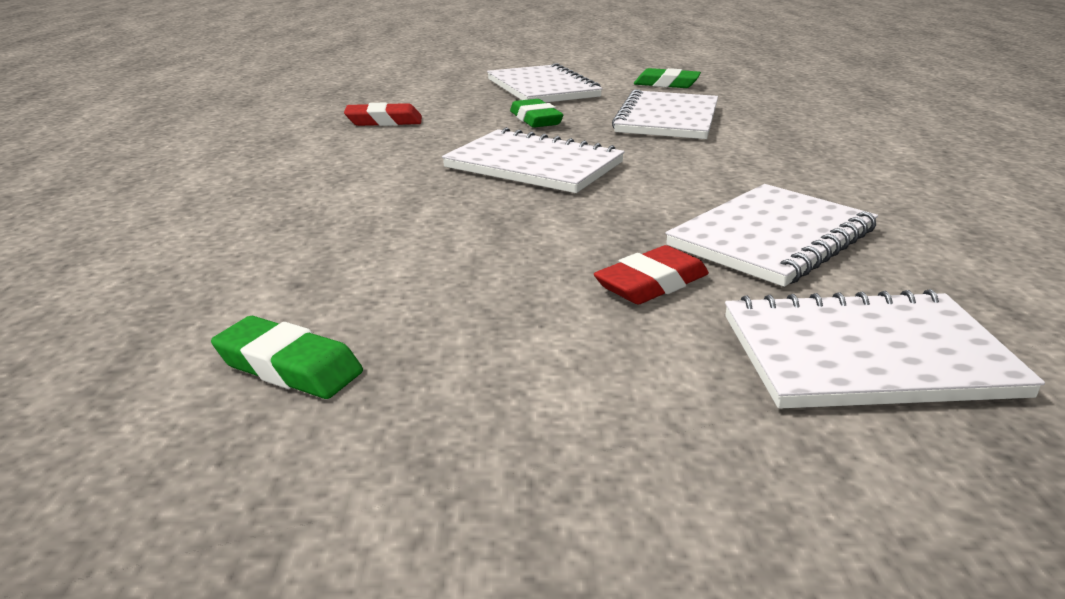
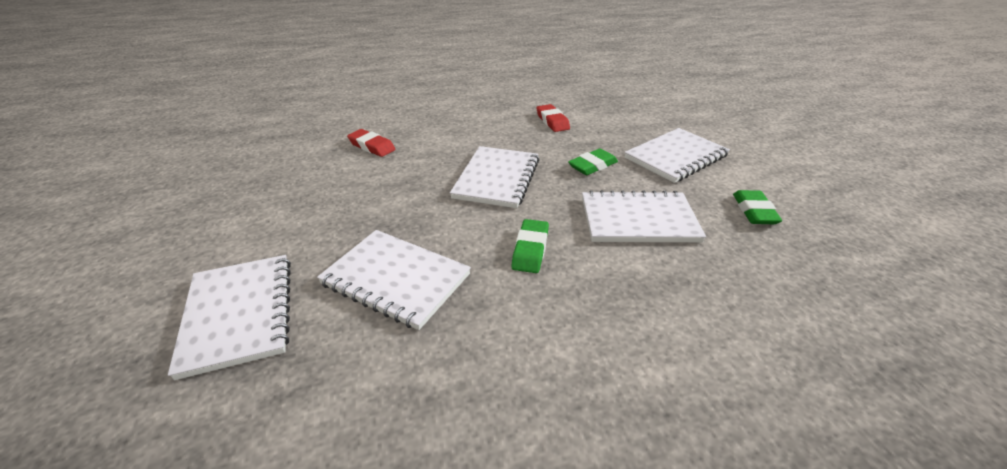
camera: 75 degrees right, 10 degrees up
(289, 367) = (266, 163): green eraser -> green eraser (530, 249)
(651, 284) = (329, 236): red eraser -> red eraser (372, 146)

